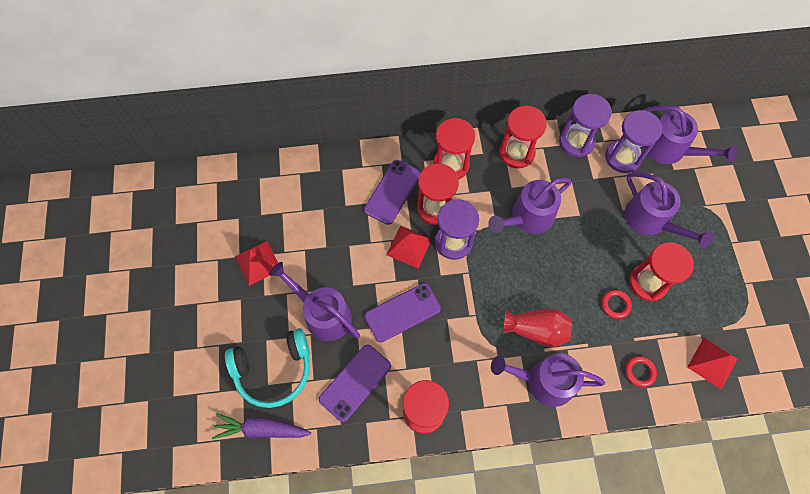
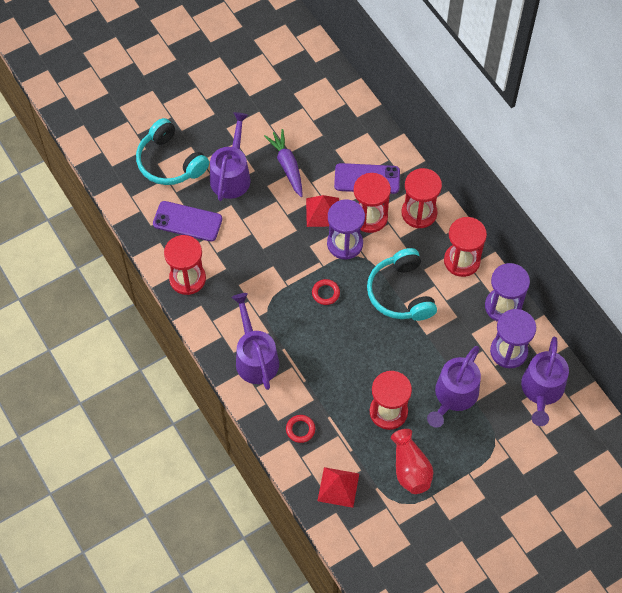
camera: 65 degrees right, 5 degrees down
(258, 263) = (251, 111): red pyramid -> none
(262, 429) = (122, 175): purple carrot -> purple carrot (287, 166)
(402, 312) = (262, 231): purple phone -> none
(528, 217) = (401, 293): purple watering can -> turquoise headphones
(536, 330) = (297, 336): red vase -> red vase (410, 469)
(615, 305) = (353, 391): red ring -> red ring (325, 293)

